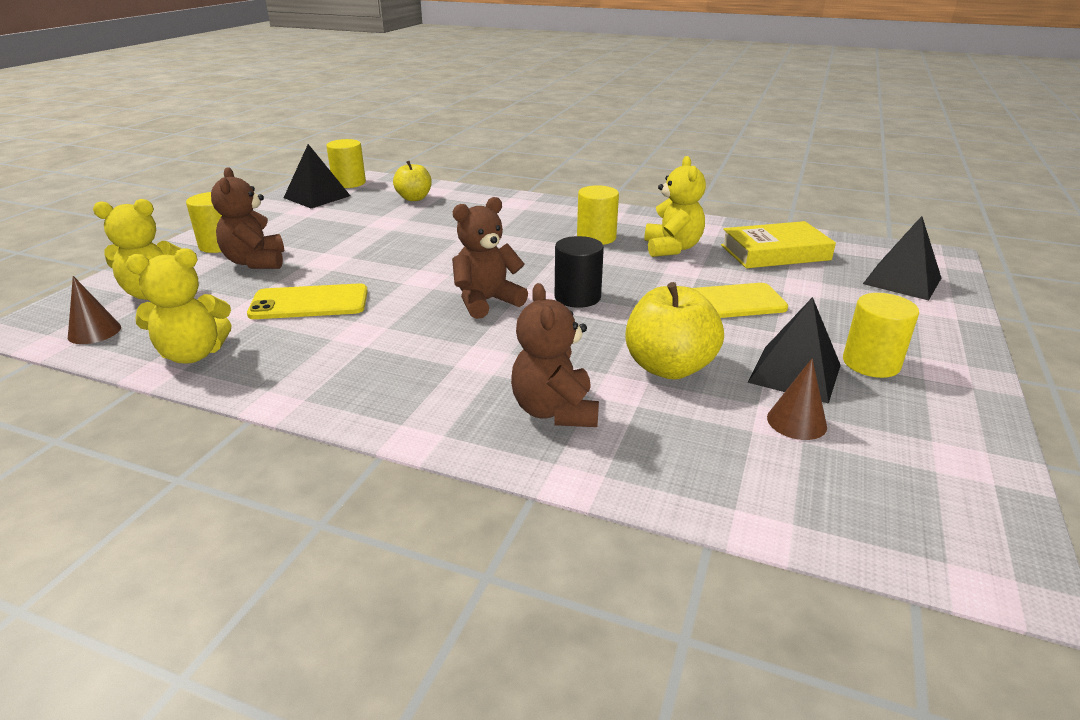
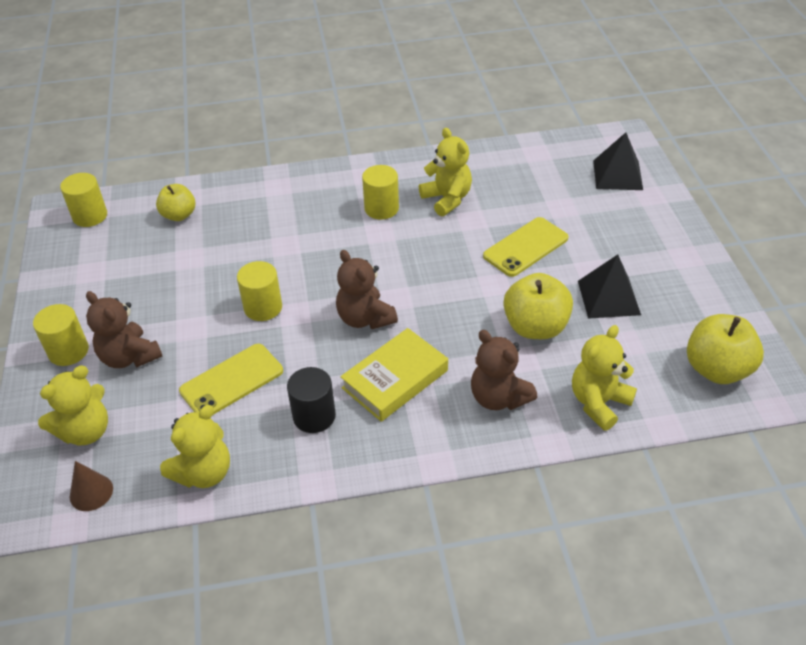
camera: 30 degrees left, 15 degrees up
(317, 197) = (81, 248): black pyramid -> none
(486, 301) = (365, 318): brown teddy bear -> brown teddy bear turned 60 degrees counterclockwise
(577, 297) = (424, 284): black cylinder -> black cylinder (314, 416)
(682, 466) = (598, 403): none -> yellow teddy bear
(775, 252) = (520, 175): yellow book -> yellow book (395, 379)
(796, 422) = (634, 338): brown cone -> none
(871, 363) = (644, 268): yellow cylinder -> yellow cylinder (263, 307)
(907, 500) = (716, 369): none -> yellow apple

